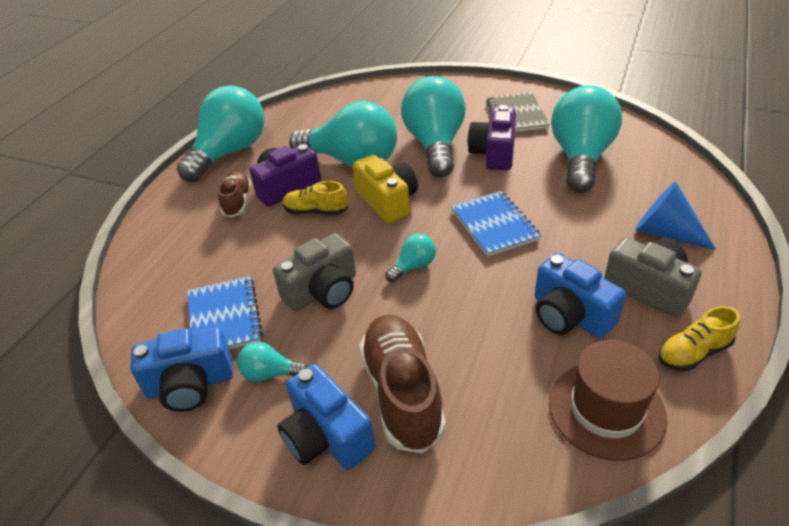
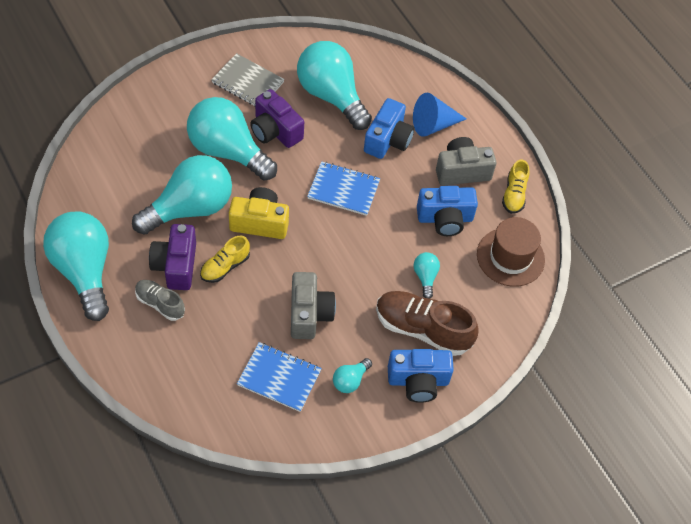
camera: 60 degrees left, 15 degrees up
(190, 384) = (319, 424): blue camera -> blue camera (388, 140)
(237, 202) = (160, 304): brown shoe -> grey shoe
(413, 266) = (336, 255): turquoise light bulb -> turquoise light bulb (425, 277)

